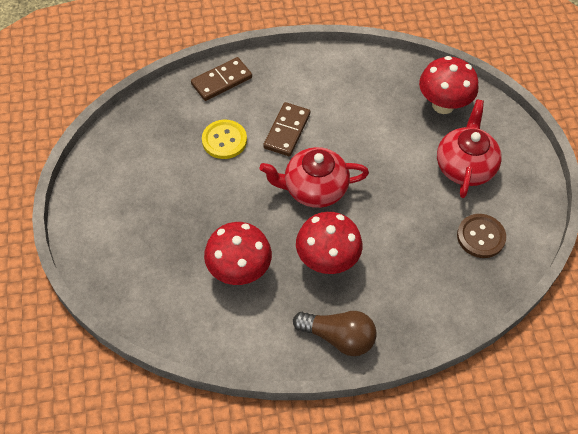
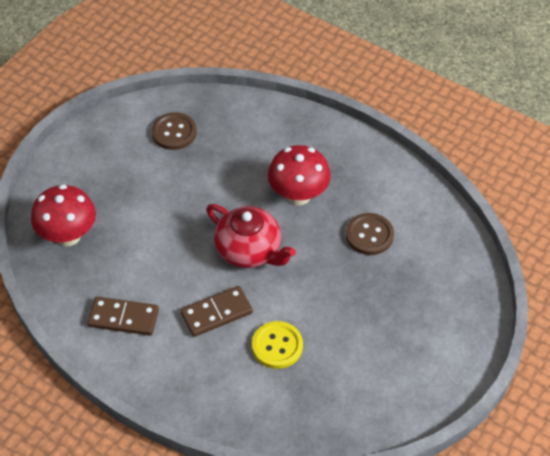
camera: 135 degrees left, 5 degrees down
(221, 81) = (220, 407): brown domino -> brown domino (123, 318)
(239, 271) = (369, 235): red mushroom -> brown button
(338, 337) = (343, 147): brown light bulb -> none
(465, 166) = (119, 181): red teapot -> none

